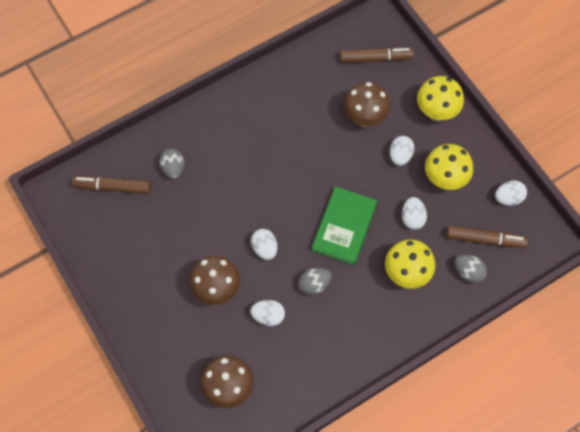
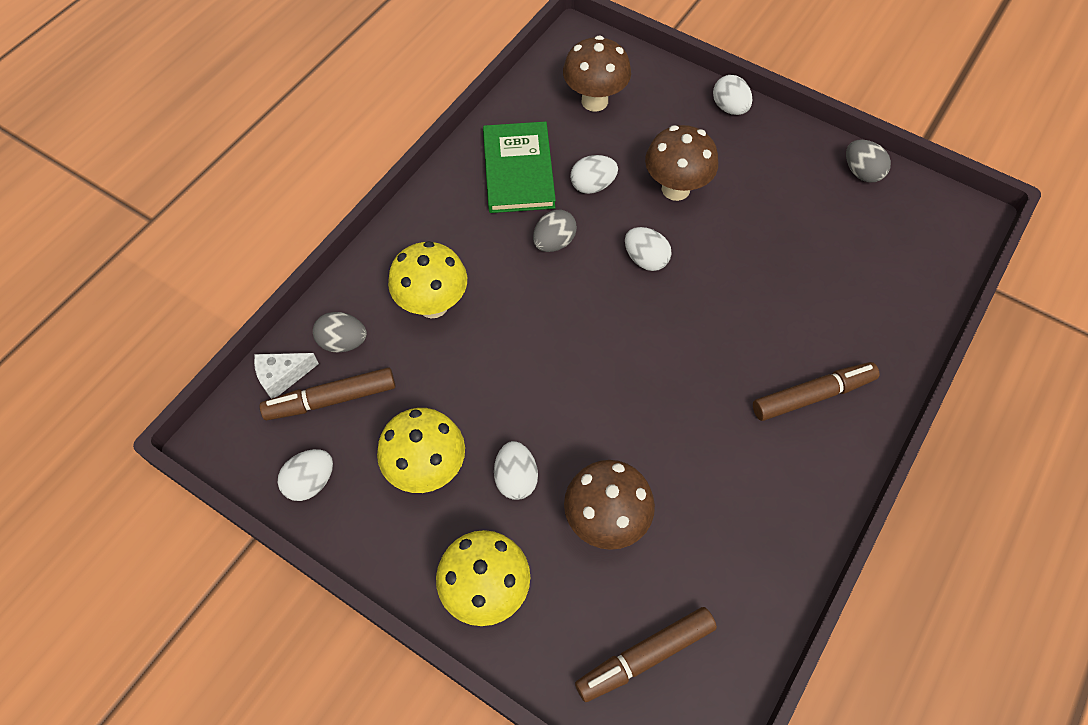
camera: 155 degrees right, 5 degrees down
(113, 187) = (901, 252): brown marker -> brown marker (812, 395)
(173, 168) = (842, 311): grey egg -> grey egg (861, 172)
(344, 227) = (551, 332): green book -> green book (518, 170)
(412, 218) = (455, 385): white egg -> white egg (729, 108)
(509, 265) = (282, 376): none -> white cheese

